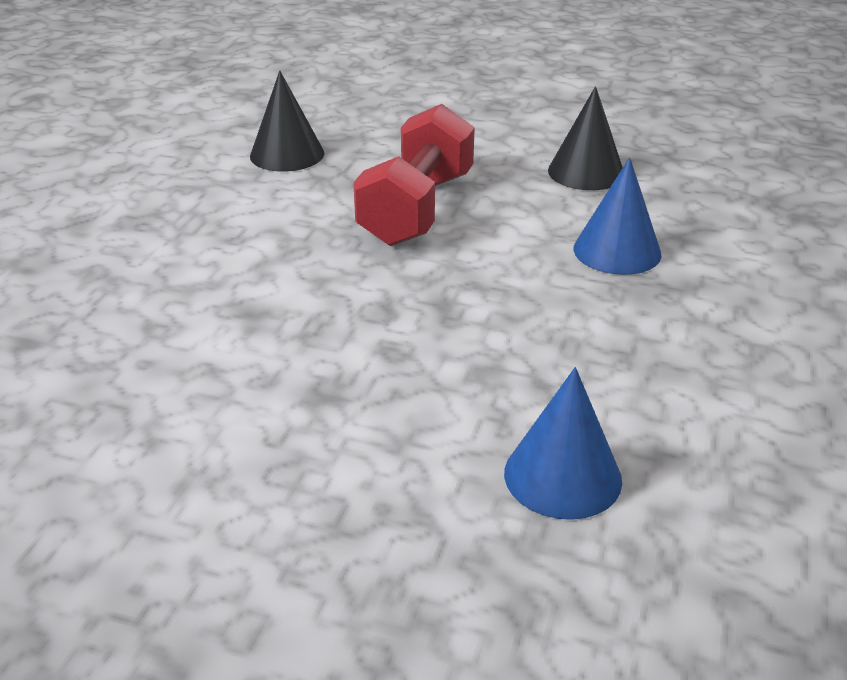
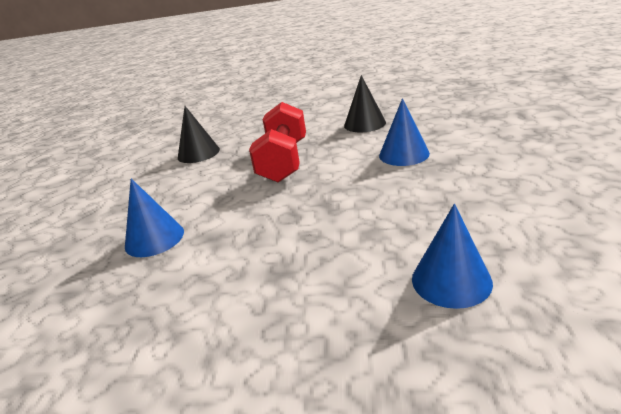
camera: 10 degrees left, 5 degrees down
(170, 290) = (154, 238): none -> blue cone

